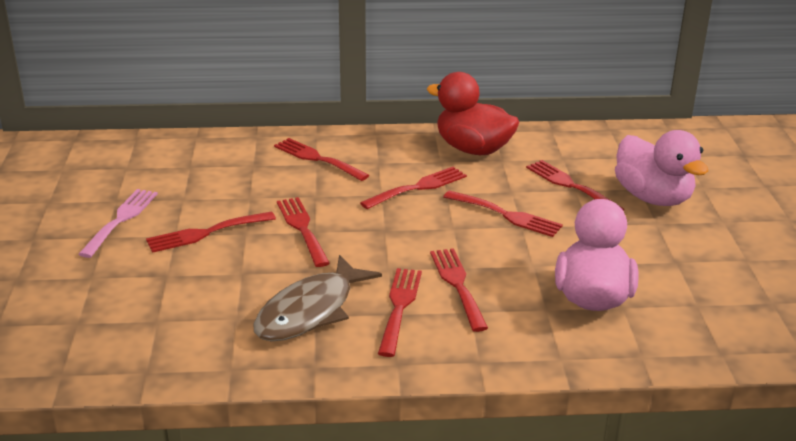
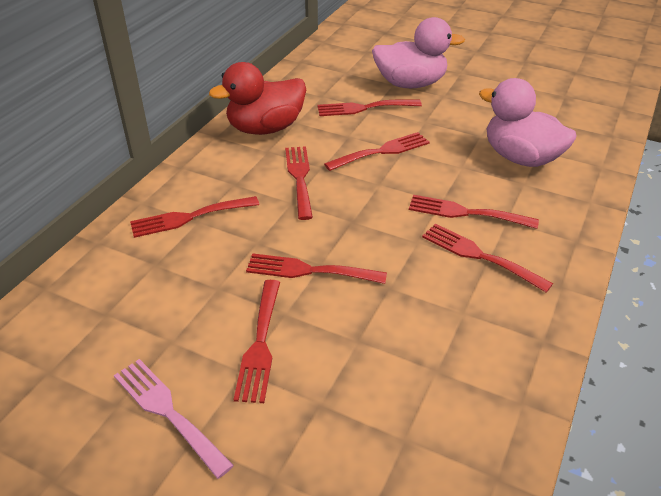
camera: 60 degrees left, 10 degrees up
(310, 311) = (454, 313): brown fish -> none

